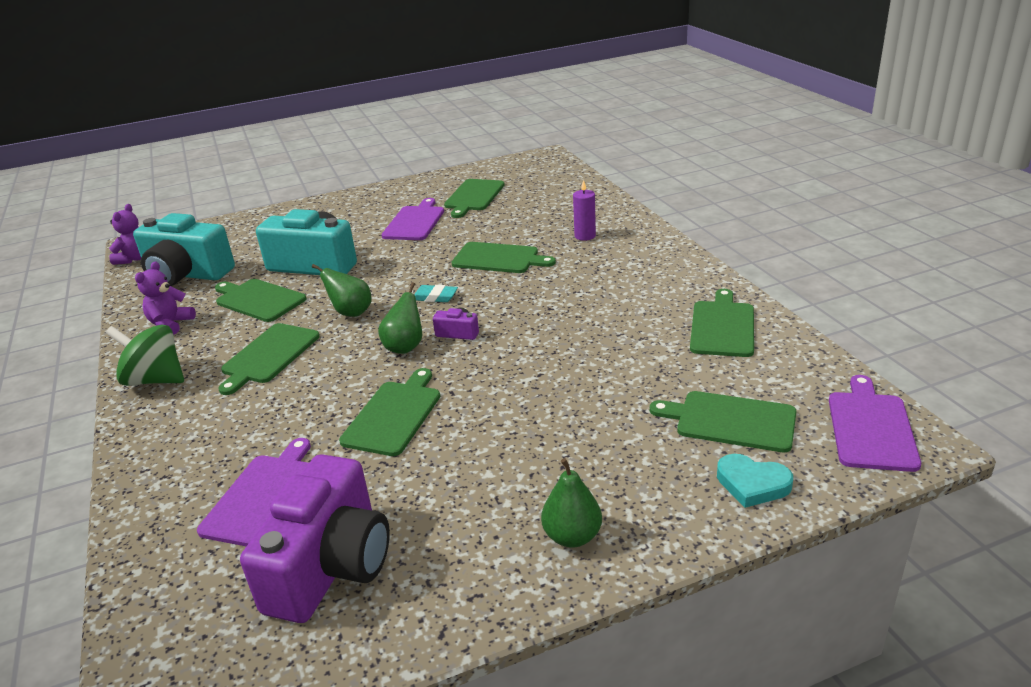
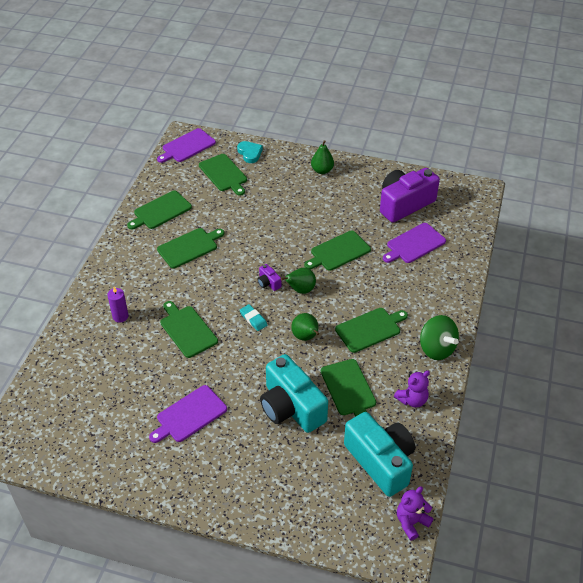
camera: 145 degrees left, 15 degrees up
(473, 196) = (119, 421): green cutting board -> green cutting board (189, 247)

